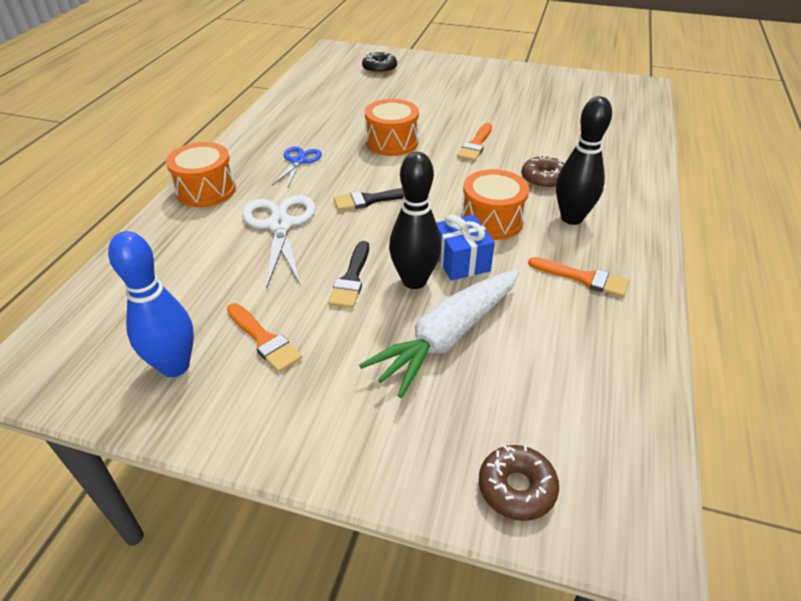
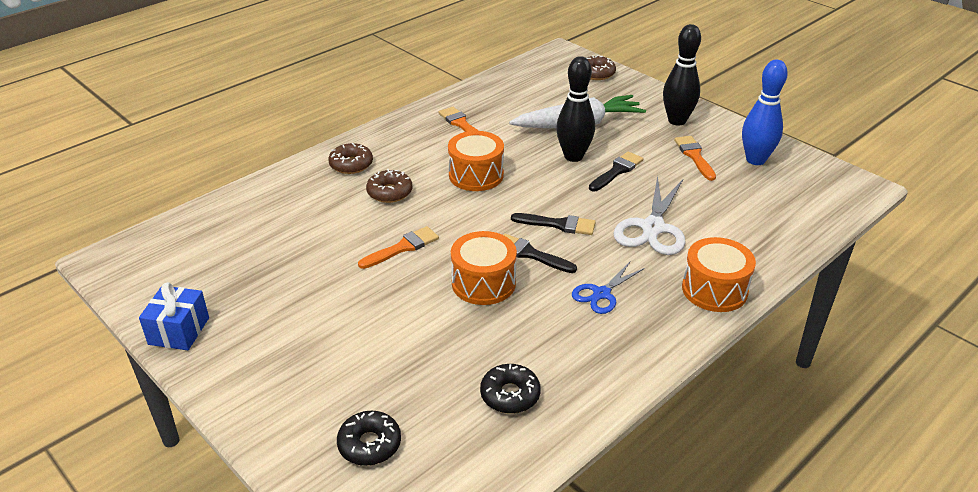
camera: 150 degrees left, 5 degrees down
(323, 100) = (510, 395): none -> black donut
(374, 170) = (530, 254): none -> black brush
(461, 261) = (529, 157): blue gift -> blue gift (179, 331)
(571, 218) = (414, 157): black bowling pin -> black bowling pin (677, 121)
(614, 191) = (351, 164): none -> brown donut

